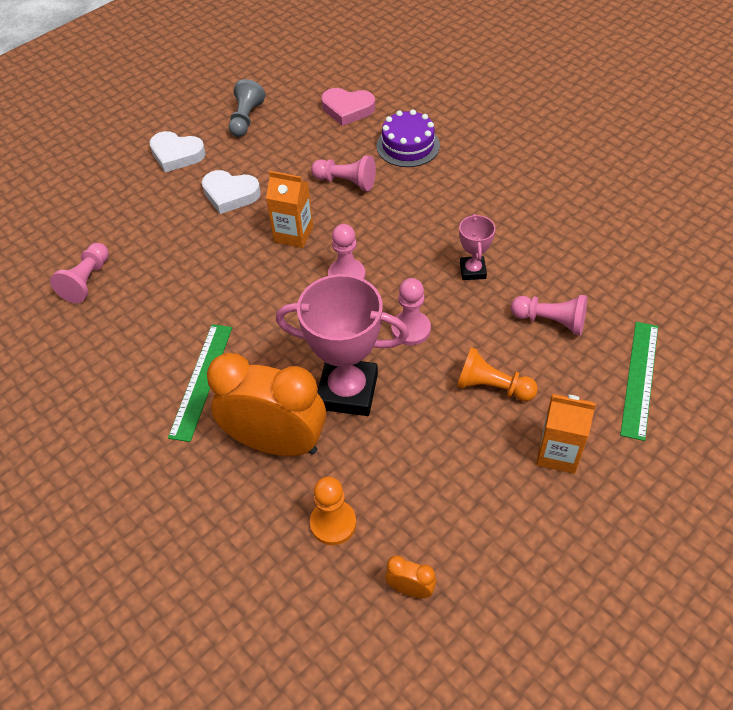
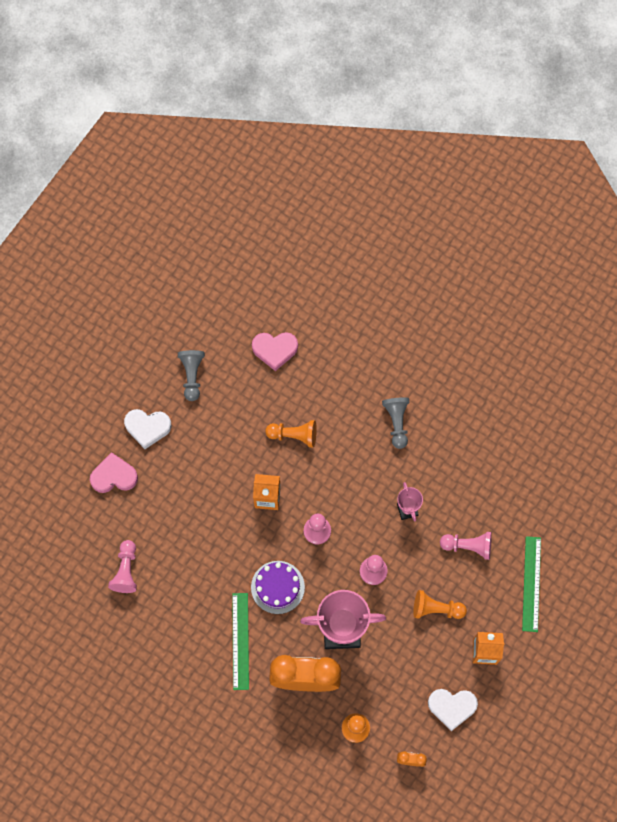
camera: 15 degrees left, 20 degrees up
(118, 191) = (114, 476): none -> pink heart
(230, 194) = (206, 464): white heart -> white heart (452, 707)
(346, 182) = (294, 435): pink pawn -> orange pawn
(408, 146) = (334, 386): purple cake -> purple cake (277, 587)
(477, 186) = (397, 422): none -> grey pawn

